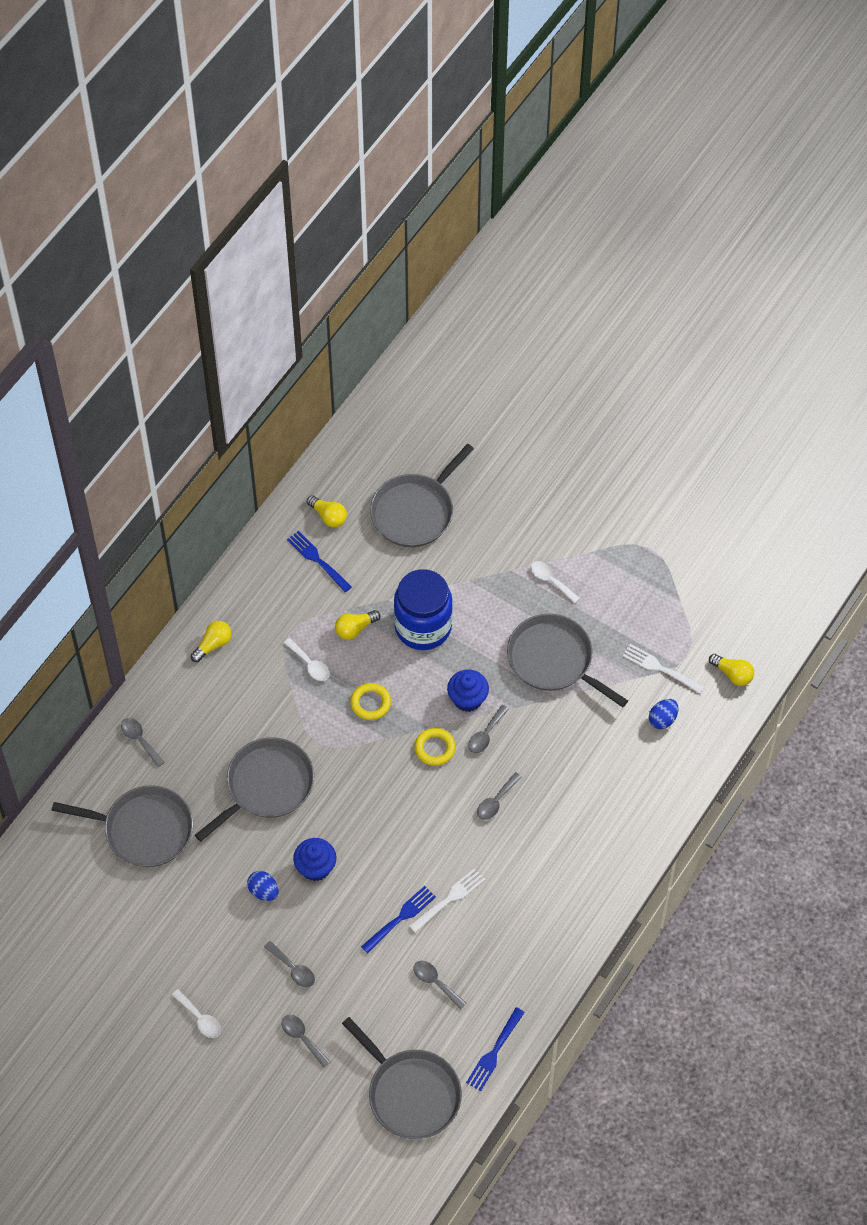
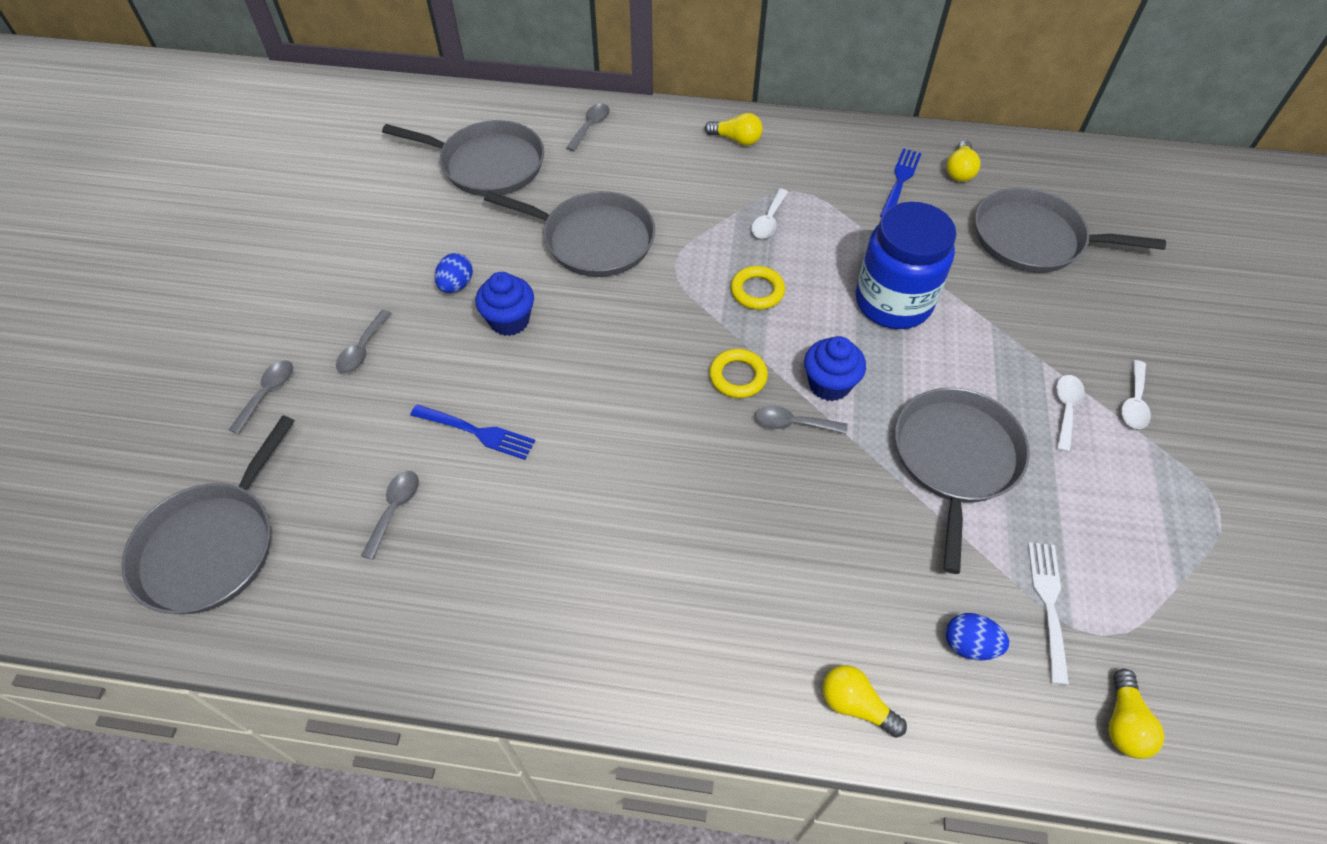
camera: 65 degrees right, 5 degrees down
(144, 829) = (487, 164): grey pan -> grey pan turned 60 degrees counterclockwise
(200, 1018) = (269, 289): white spoon -> white spoon (1134, 402)
(355, 629) = (842, 242): yellow light bulb -> yellow light bulb (855, 705)
(449, 899) = (527, 476): white fork -> none
(494, 1051) = (306, 629): blue fork -> none
(496, 801) = (703, 474): grey spoon -> none

